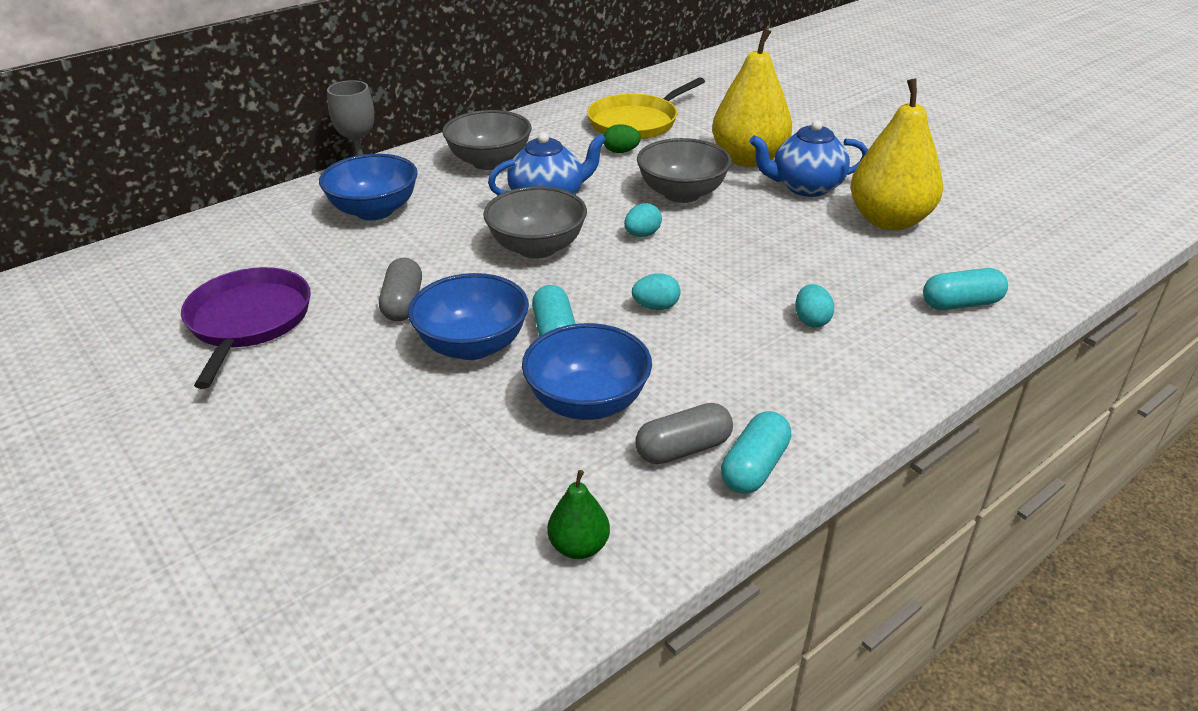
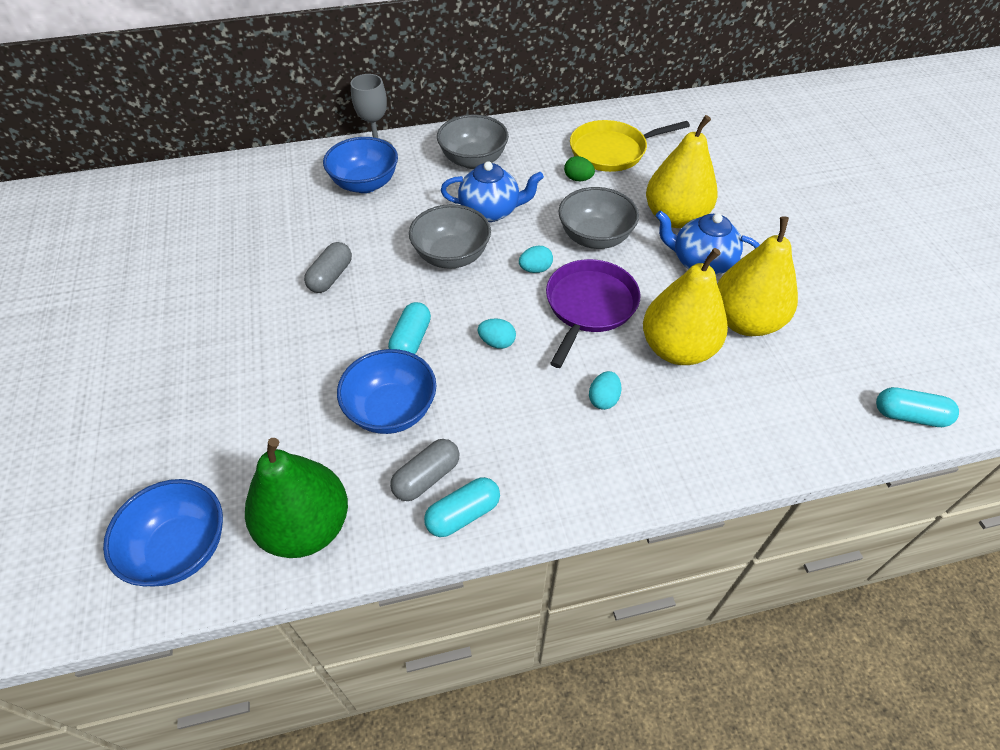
camera: 25 degrees right, 15 degrees up
(248, 321) = (230, 258): purple pan -> purple pan (589, 306)
(473, 345) = (351, 331): blue bowl -> blue bowl (181, 548)
(579, 547) = (306, 526): green pear -> green pear, size x2.16
(683, 449) = (427, 477): grey capsule -> grey capsule turned 45 degrees counterclockwise
(846, 259) = (677, 349): none -> yellow pear
(961, 304) = (738, 429): turquoise capsule -> turquoise capsule (909, 416)

